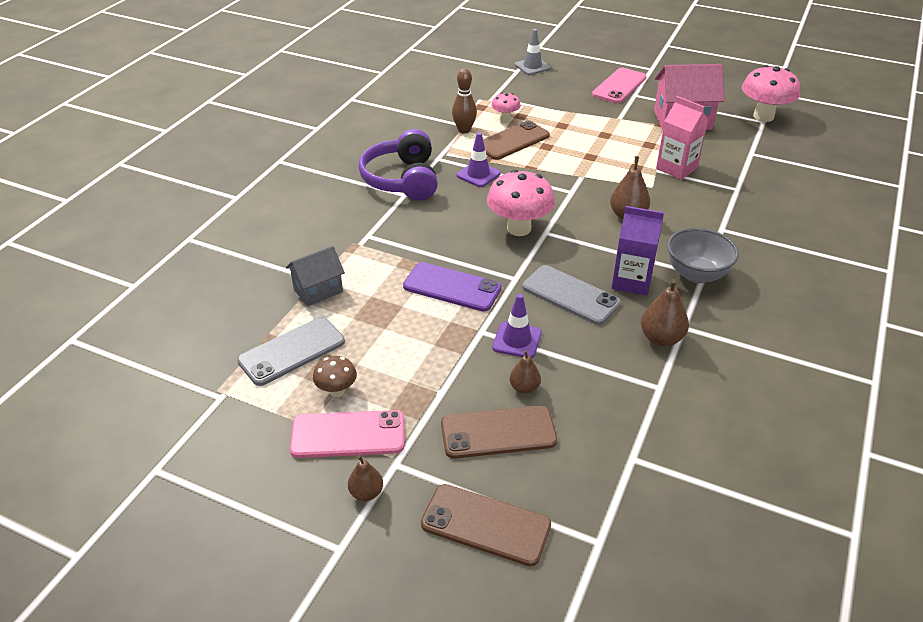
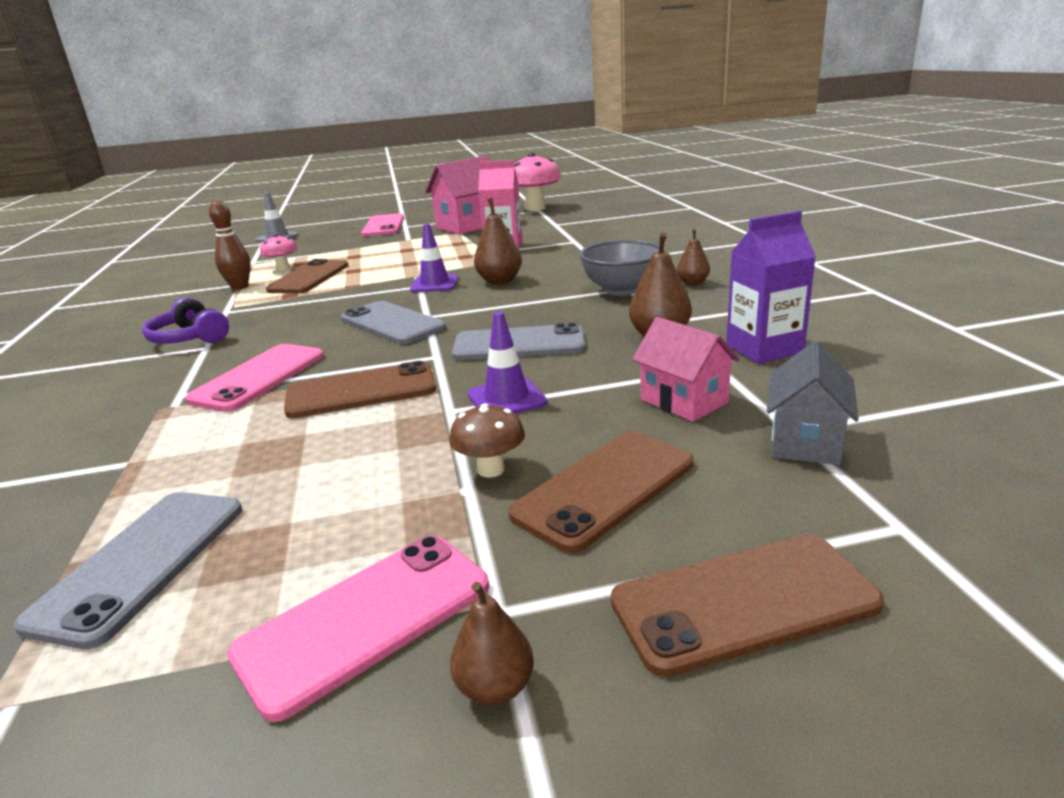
camera: 35 degrees left, 15 degrees down
(318, 290) = (137, 473): grey house -> grey house (805, 441)
(337, 391) = (284, 572): brown mushroom -> brown mushroom (491, 470)
(402, 179) = (190, 338): purple headphones -> purple headphones, size x0.63
(412, 243) = (259, 377): none -> pink phone
(452, 287) = (361, 391): purple phone -> brown phone
(478, 174) = (293, 307): purple traffic cone -> purple traffic cone (434, 284)
(519, 228) = (392, 323): pink mushroom -> grey phone
(524, 388) = (575, 432): brown pear -> brown pear (692, 283)
(604, 402) = (683, 401): none -> pink house
(631, 281) = (568, 314): purple carton -> purple carton (764, 349)

